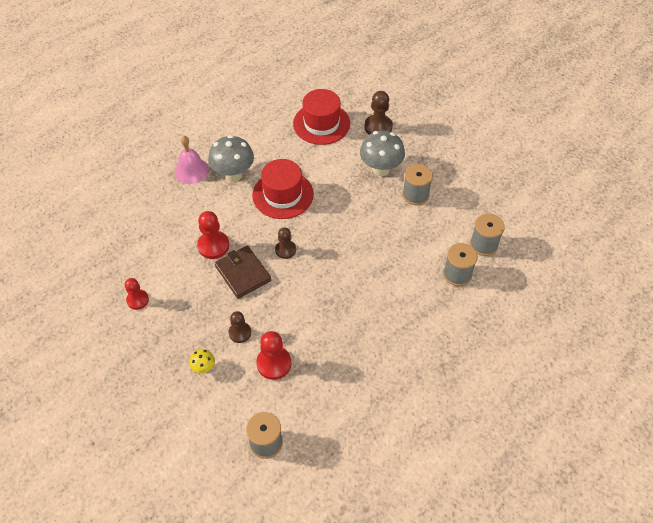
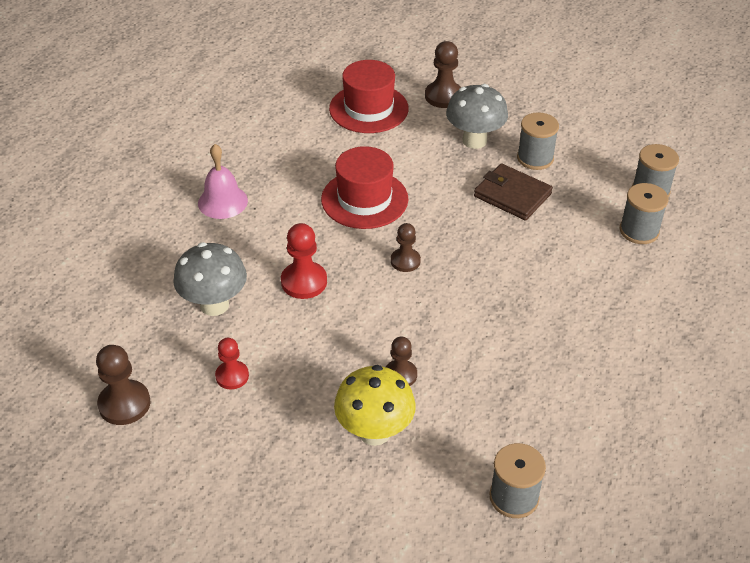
camera: 20 degrees left, 10 degrees down
(67, 299) = (124, 404): none -> brown pawn
(204, 367) = (374, 432): yellow mushroom -> yellow mushroom, size x2.10
(233, 174) = (284, 192): grey mushroom -> grey mushroom (214, 305)
(243, 273) = (363, 303): brown wallet -> brown wallet (512, 195)
(274, 363) = (468, 398): red pawn -> none

